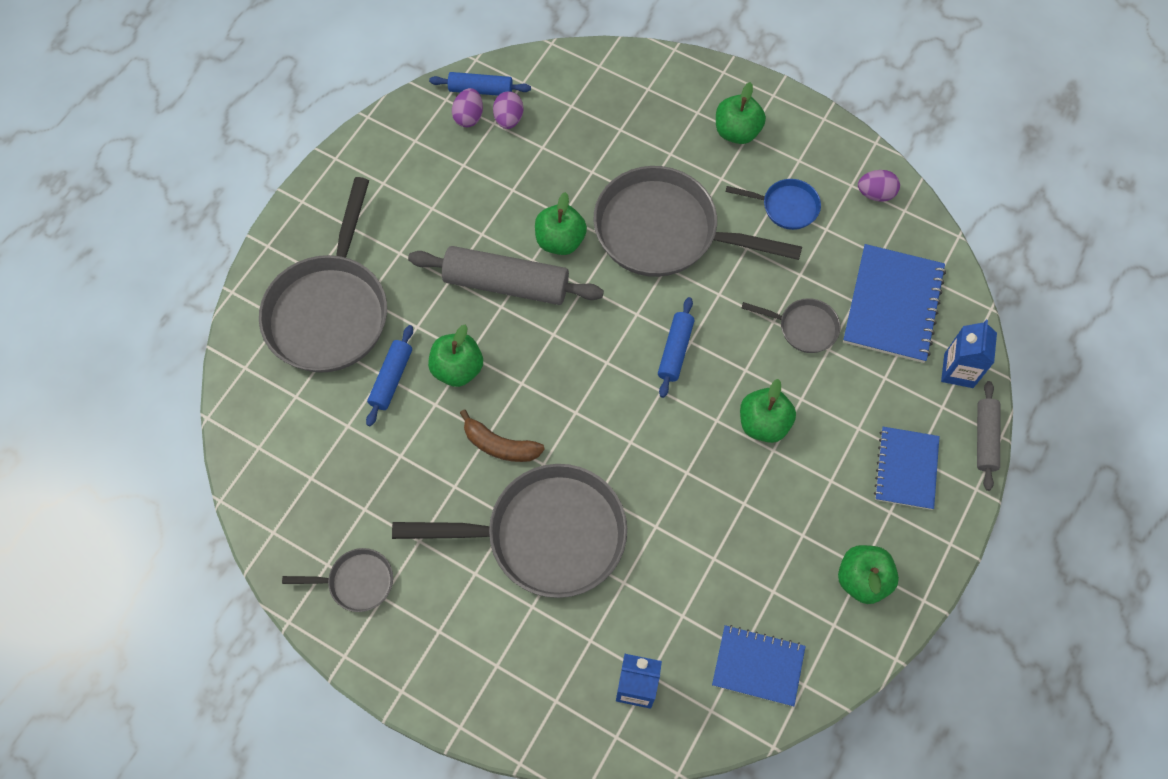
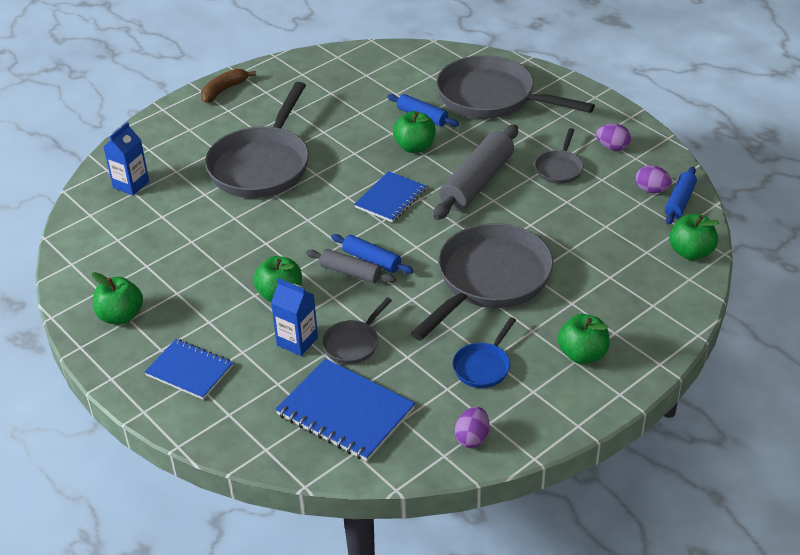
camera: 110 degrees right, 25 degrees down
(357, 582) = (283, 83): grey pan -> grey pan (559, 168)
(500, 445) = (342, 156): brown banana -> brown banana (224, 90)
(509, 119) = (642, 212): purple egg -> purple egg (612, 147)
(560, 241) = (505, 218): green apple -> green apple (691, 252)
(758, 666) = (101, 244): blue notebook -> blue notebook (390, 198)
(958, 370) = (256, 438): blue carton -> blue carton (297, 341)
(985, 438) = (183, 434): grey rolling pin -> grey rolling pin (351, 273)

